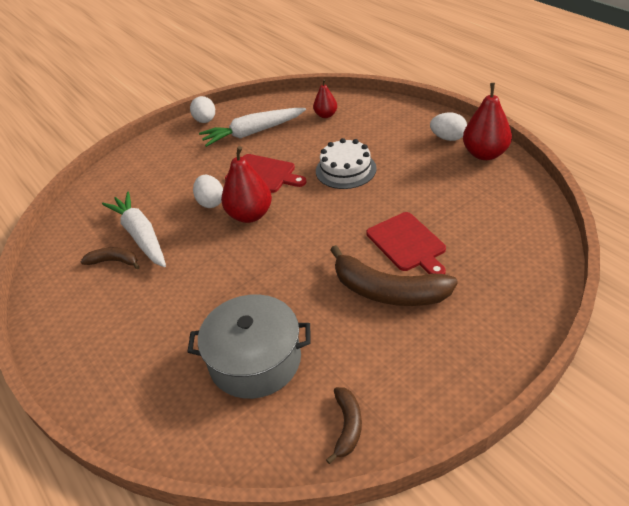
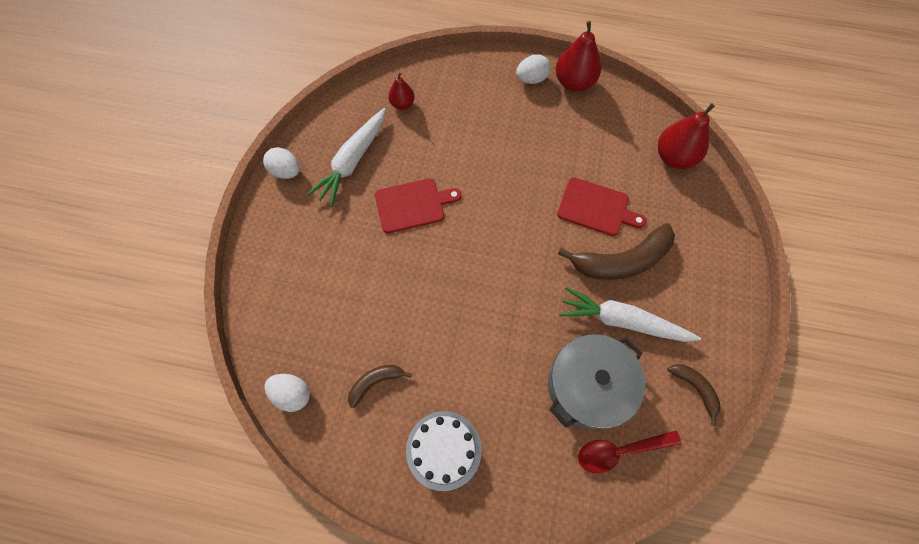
camera: 45 degrees left, 25 degrees up
(140, 235) = (369, 340): white carrot -> white carrot (622, 321)
(211, 202) = (396, 264): white egg -> white egg (292, 394)
(225, 424) = (620, 450): none -> red spoon
(250, 215) = (446, 256): red pear -> red pear (674, 157)
(346, 170) = (480, 159): white cake -> white cake (443, 450)

